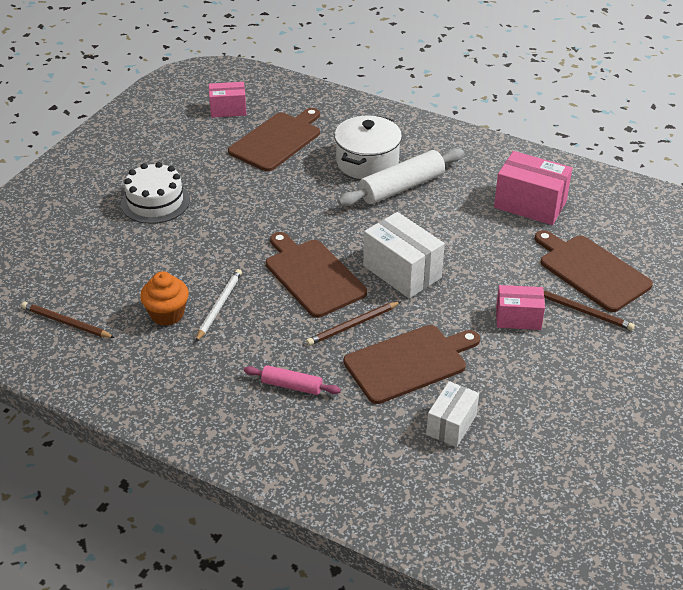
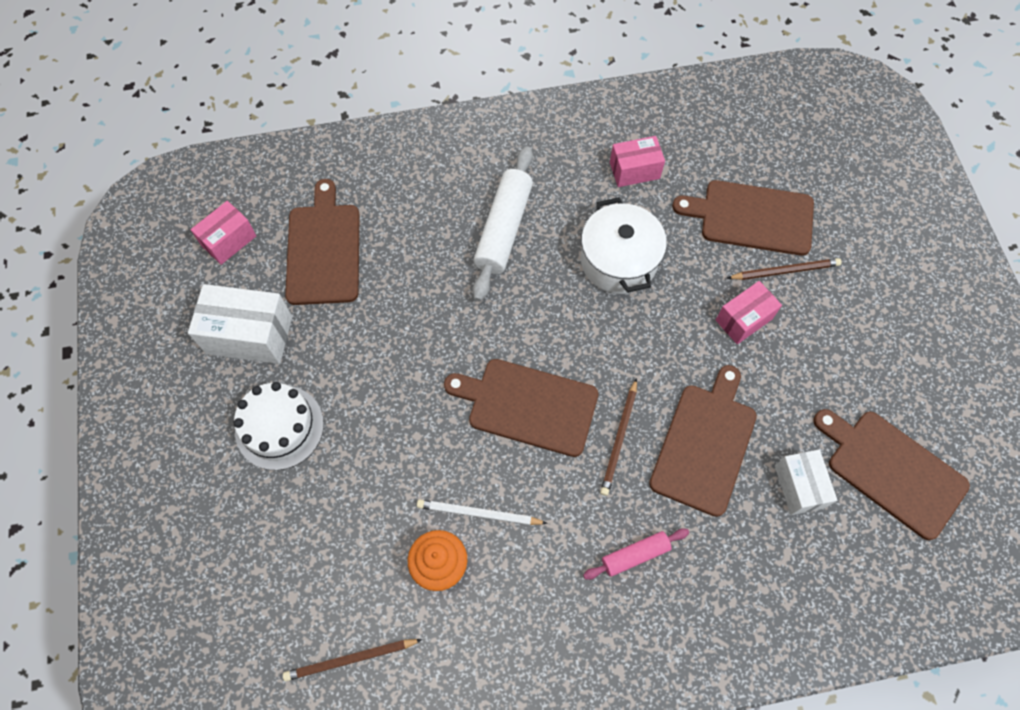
camera: 40 degrees left, 25 degrees up
(219, 306) = (478, 514): white pencil -> white pencil turned 60 degrees counterclockwise
(367, 162) = (441, 218): white pot -> white pot (618, 261)
(402, 272) = (601, 338): white box -> white box (249, 335)
(530, 204) = (634, 170): pink box -> pink box, size x0.63
(536, 461) = (892, 470): none -> brown cutting board

